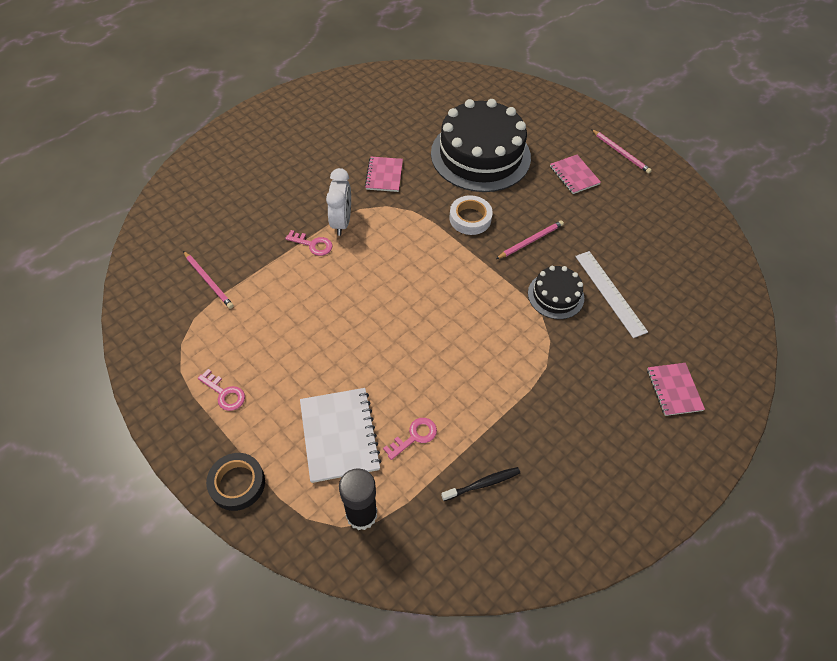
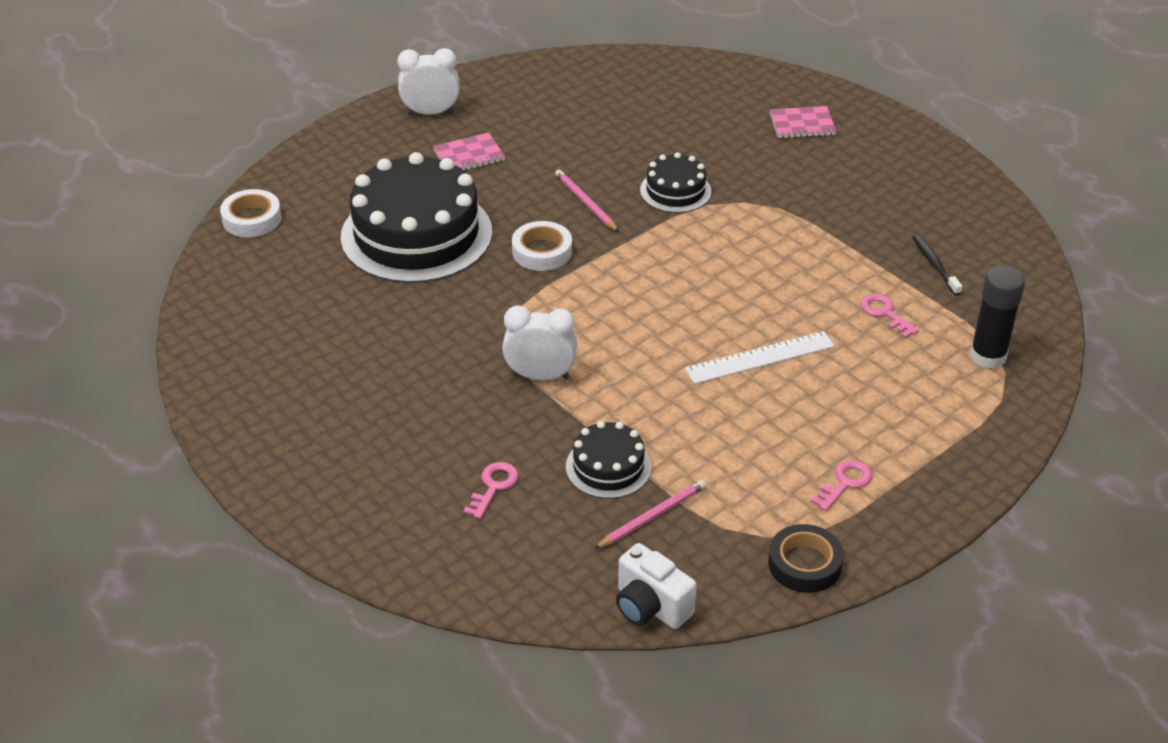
camera: 85 degrees left, 15 degrees down
(134, 280) = (650, 607): none -> white camera
(237, 483) = (970, 461): black tape -> black tape (804, 564)
(255, 258) = (608, 467): none -> black cake
(313, 244) = (583, 405): pink key -> pink key (493, 486)
(339, 435) = (892, 374): white notebook -> none
(384, 175) = (446, 331): pink notebook -> none
(486, 83) = (252, 219): none -> white tape
(610, 293) = (671, 150): white ruler -> white ruler (760, 357)
(620, 153) = (430, 113): pink pencil -> white clock

